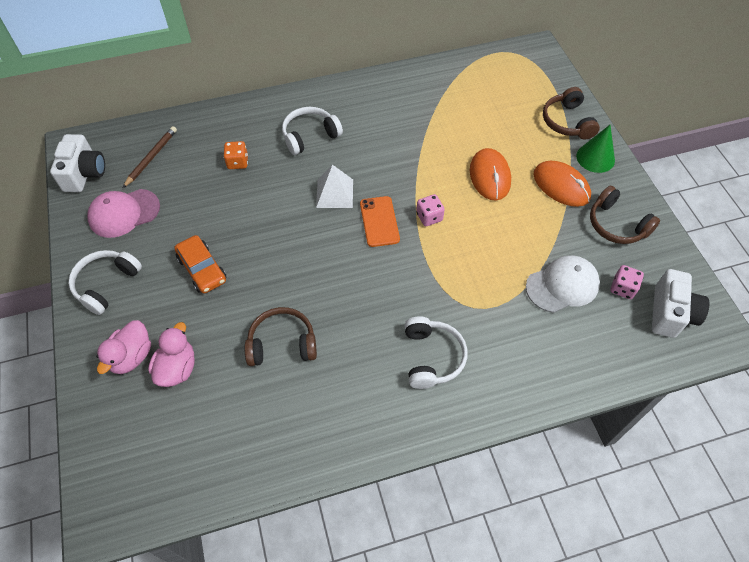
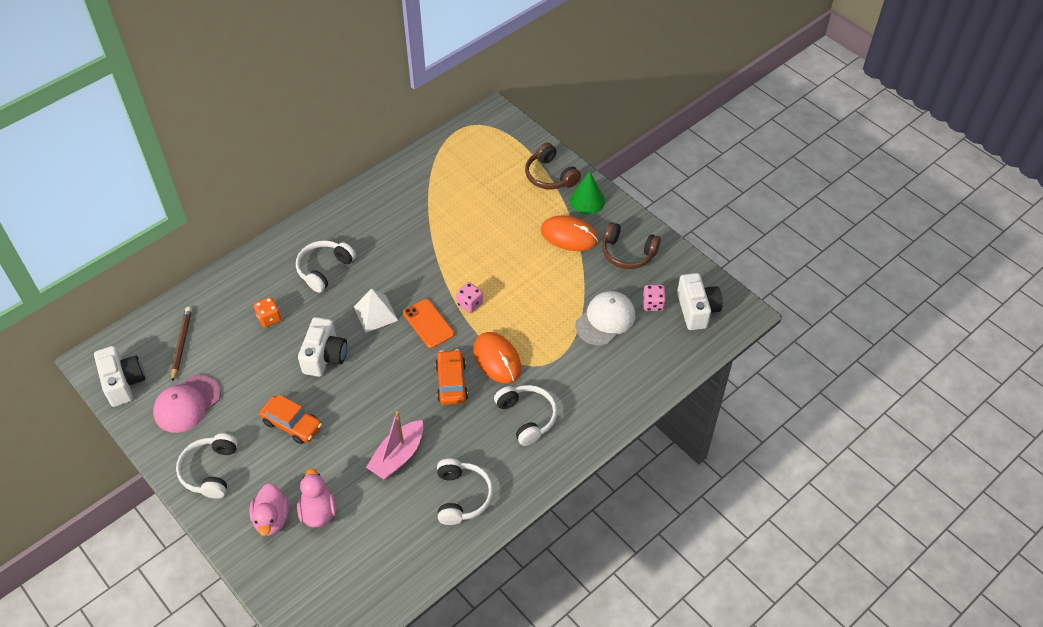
camera: 25 degrees left, 5 degrees down
(267, 216) = (325, 356): none -> white camera
(282, 343) = (398, 456): brown headphones -> pink boat
(323, 415) = (462, 496): none -> white headphones
(373, 289) = (451, 382): none -> orange car
(490, 176) = (505, 249): orange mouse -> orange mouse (497, 359)

